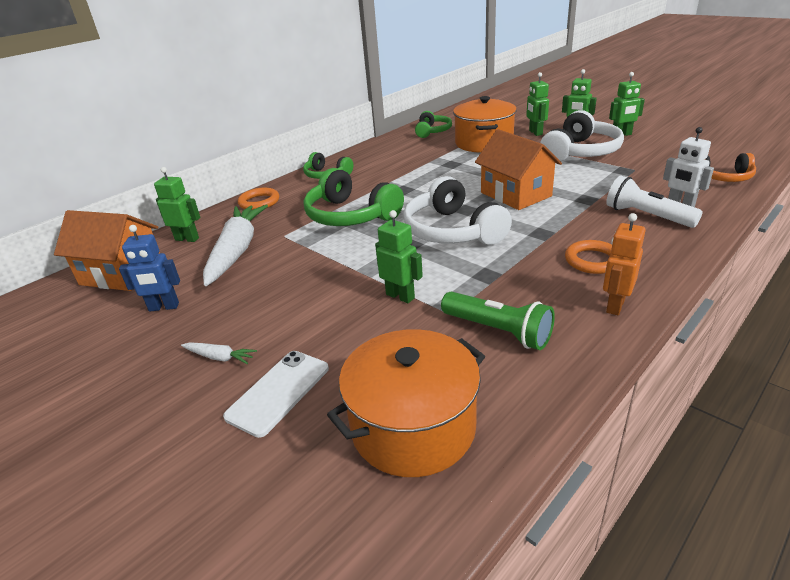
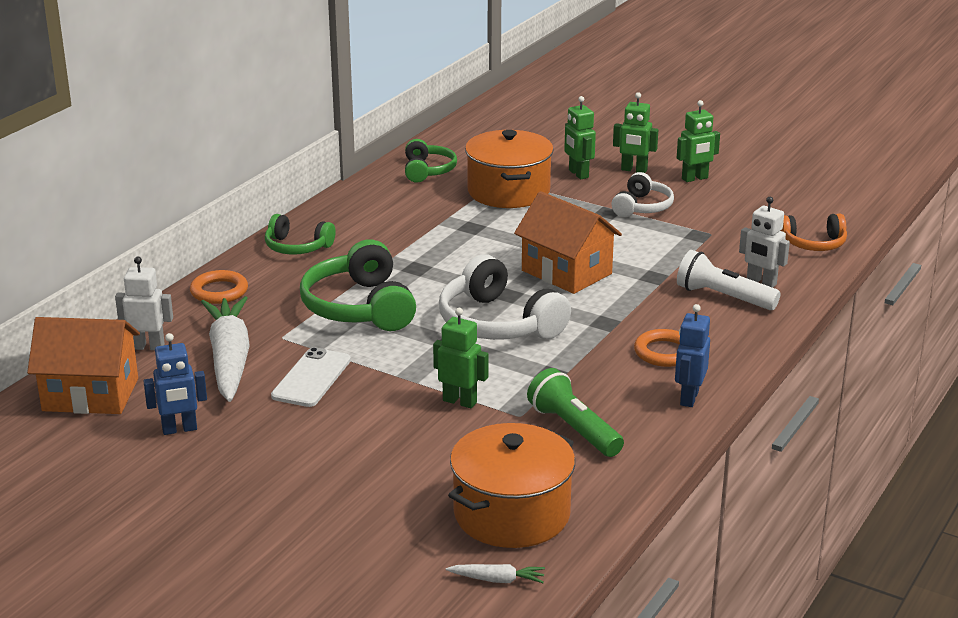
camera: 15 degrees left, 5 degrees down
(187, 239) = (148, 346): green robot -> white robot
(219, 357) = (284, 474): white carrot -> white carrot (497, 580)
(279, 392) = (367, 498): white phone -> white phone (312, 378)
(350, 215) = (359, 307): green headphones -> green headphones turned 45 degrees clockwise
(498, 331) = (574, 429): green flashlight -> green flashlight turned 150 degrees counterclockwise
(580, 152) = (642, 207): white headphones -> white headphones, size x0.59
(615, 305) = (688, 398): orange robot -> blue robot

